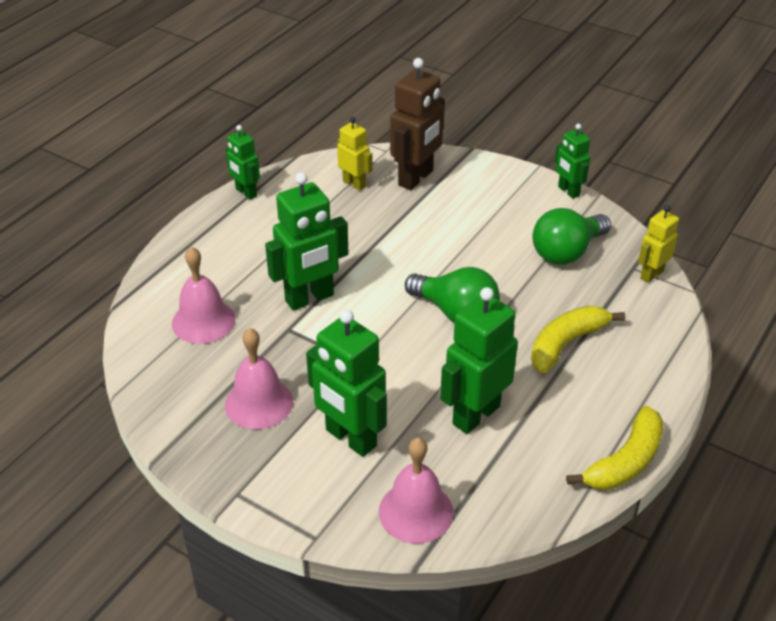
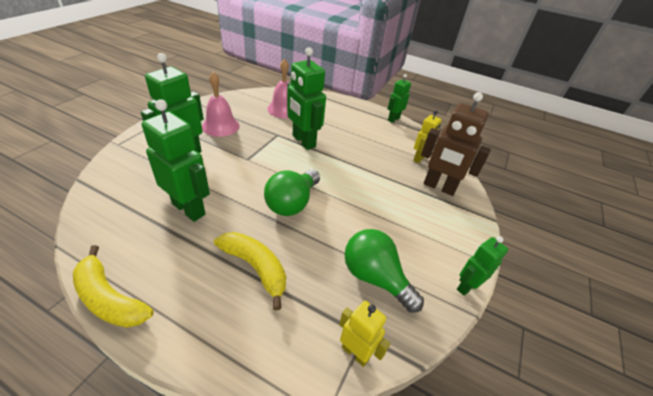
camera: 80 degrees right, 0 degrees up
(416, 512) = (116, 179): pink bell -> none

